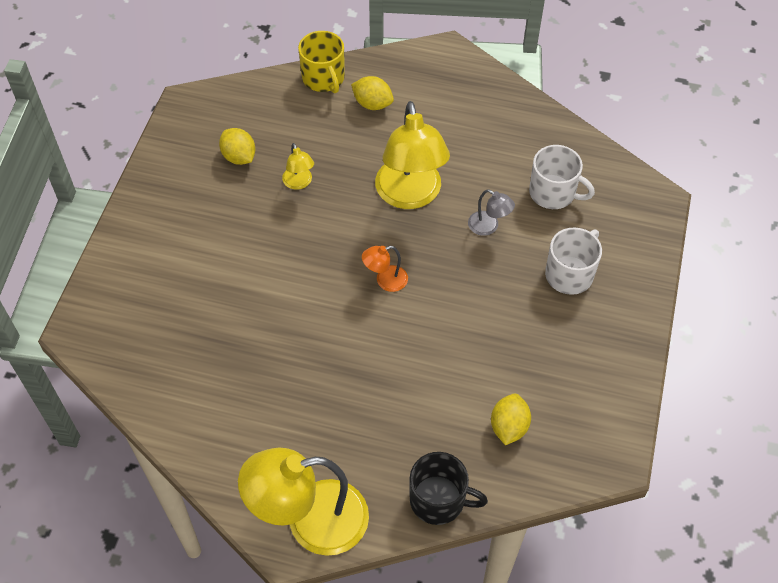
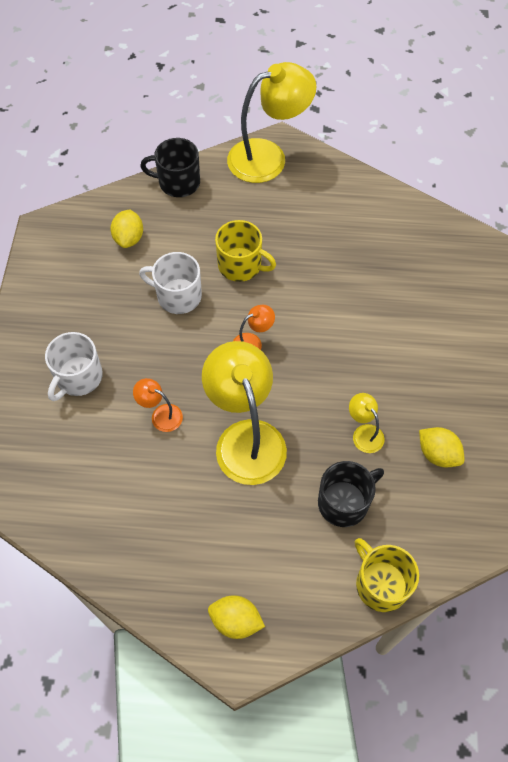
camera: 170 degrees right, 5 degrees up
(335, 134) = (344, 502): none -> black mug
(372, 104) = (313, 554): yellow lemon -> yellow lemon (236, 621)
(379, 369) = (241, 265): none -> yellow mug
(488, 227) = (161, 415): grey lamp -> orange lamp
(553, 193) = (95, 467): white mug -> white mug (177, 296)

